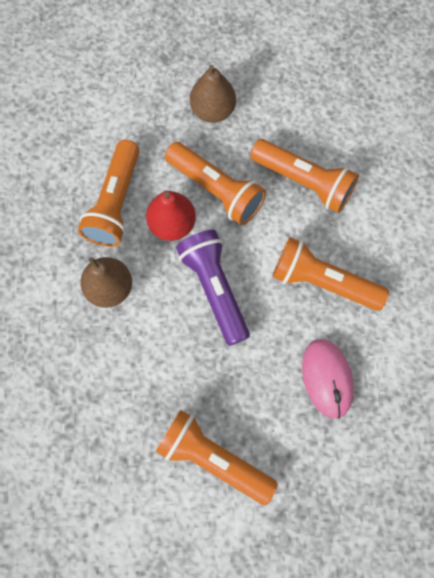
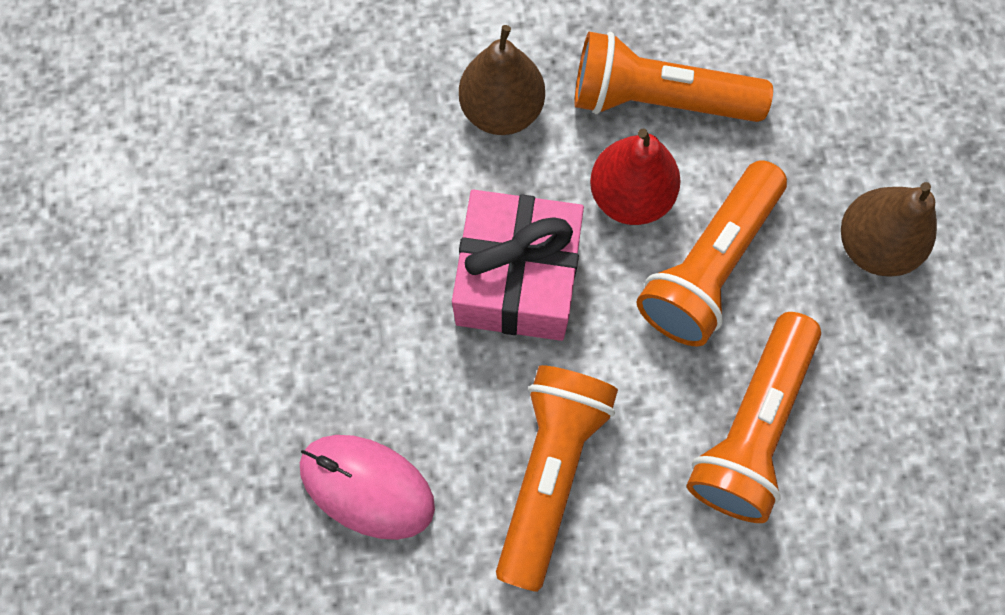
camera: 85 degrees right, 0 degrees up
(213, 458) = (224, 301): orange flashlight -> none
(215, 289) = (517, 279): purple flashlight -> pink gift
(327, 378) = (367, 487): pink mouse -> pink mouse turned 45 degrees clockwise

